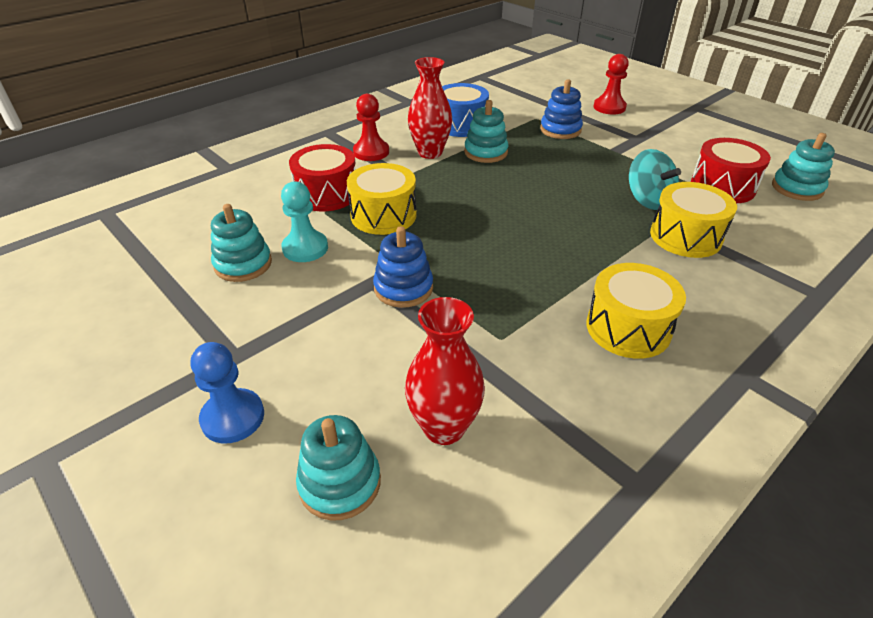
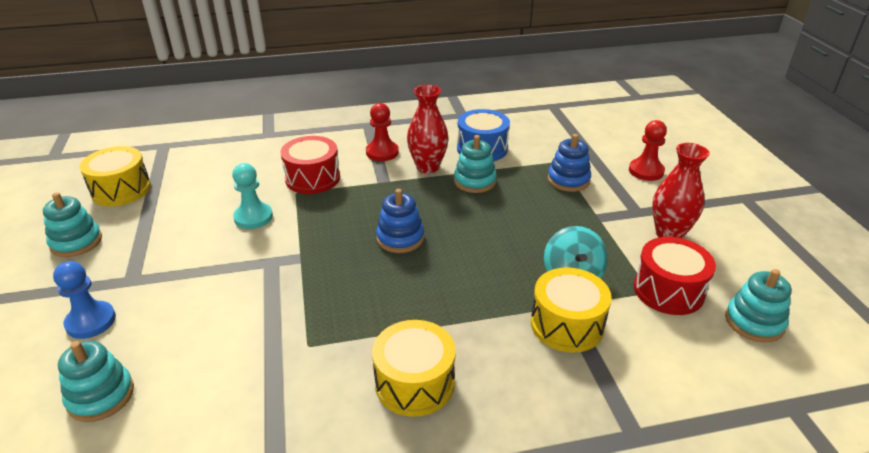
camera: 30 degrees right, 5 degrees down
(243, 264) = (203, 215): turquoise stacking toy -> turquoise stacking toy (76, 242)
(383, 215) = (333, 210): yellow drum -> yellow drum (121, 190)
(403, 288) = (284, 275): blue stacking toy -> blue stacking toy (400, 238)
(444, 427) = (198, 392): red vase -> red vase (669, 234)

